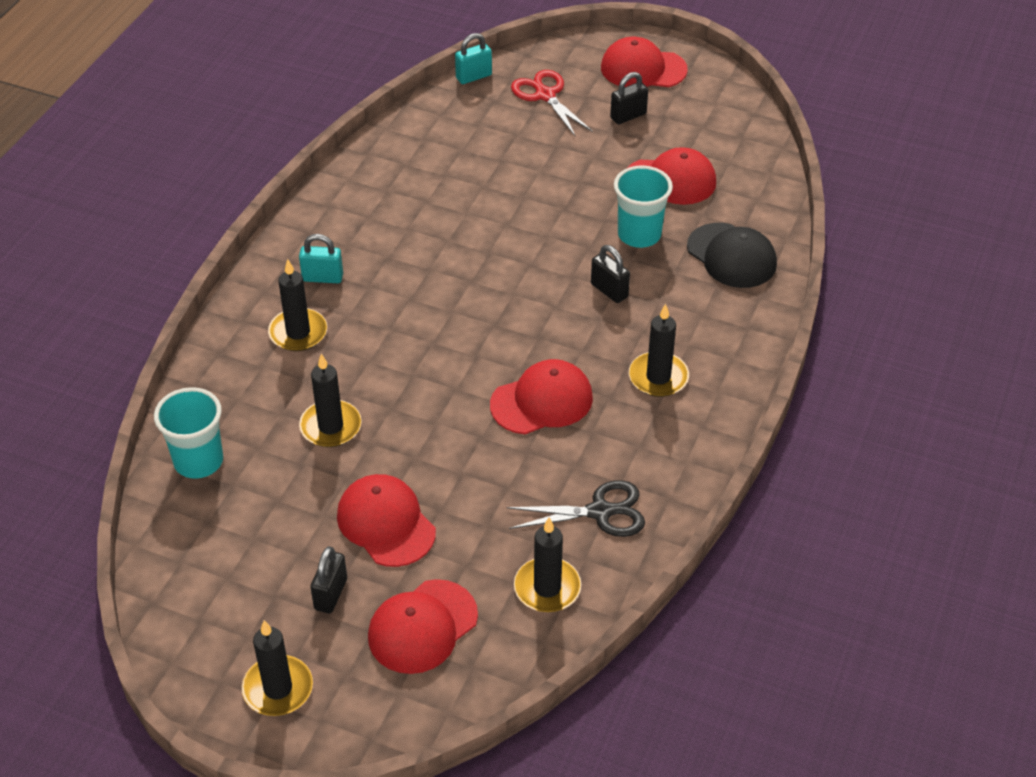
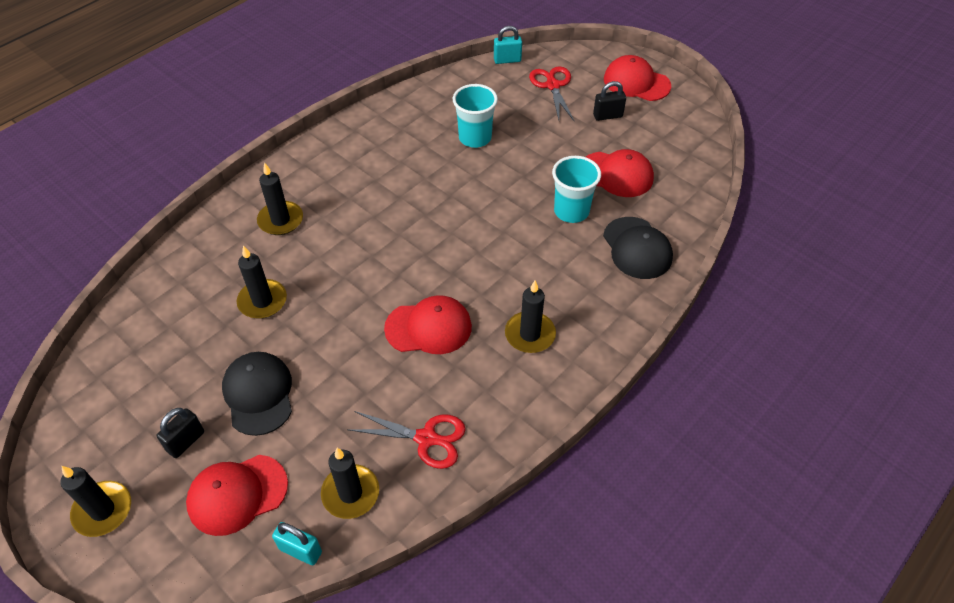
camera: 20 degrees right, 5 degrees up
(198, 461) = (156, 300): turquoise cup -> turquoise cup (475, 138)
(322, 278) = (321, 183): turquoise padlock -> turquoise padlock (300, 550)
(386, 523) = (258, 394): red cap -> black cap
(600, 512) = (426, 438): black scissors -> red scissors
(609, 290) = (526, 250): black padlock -> none

